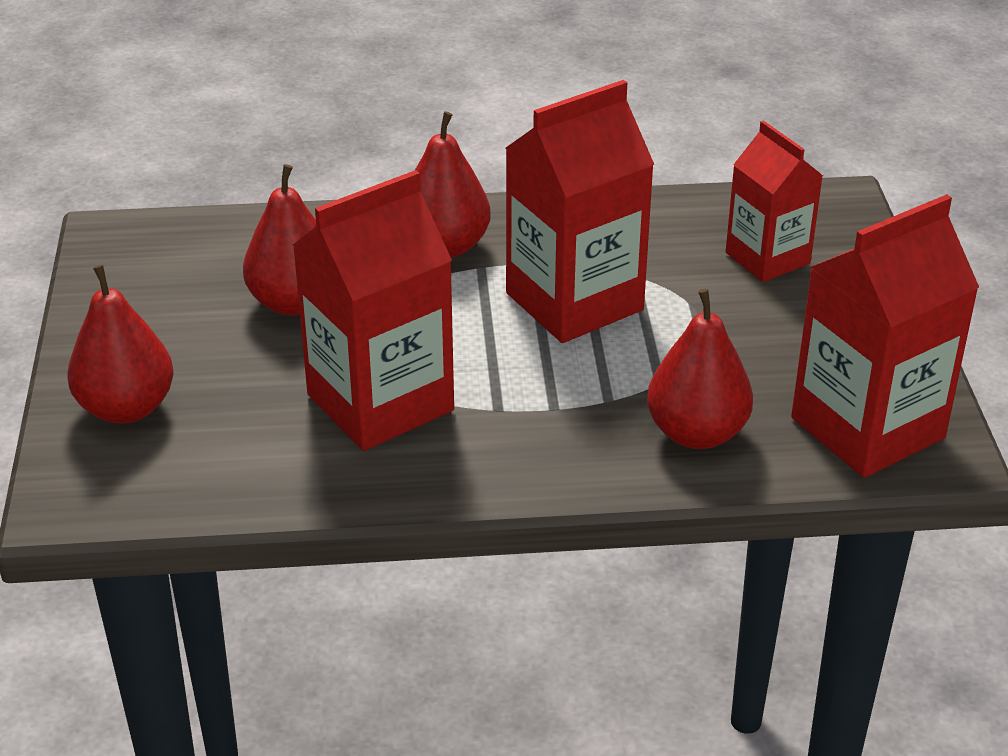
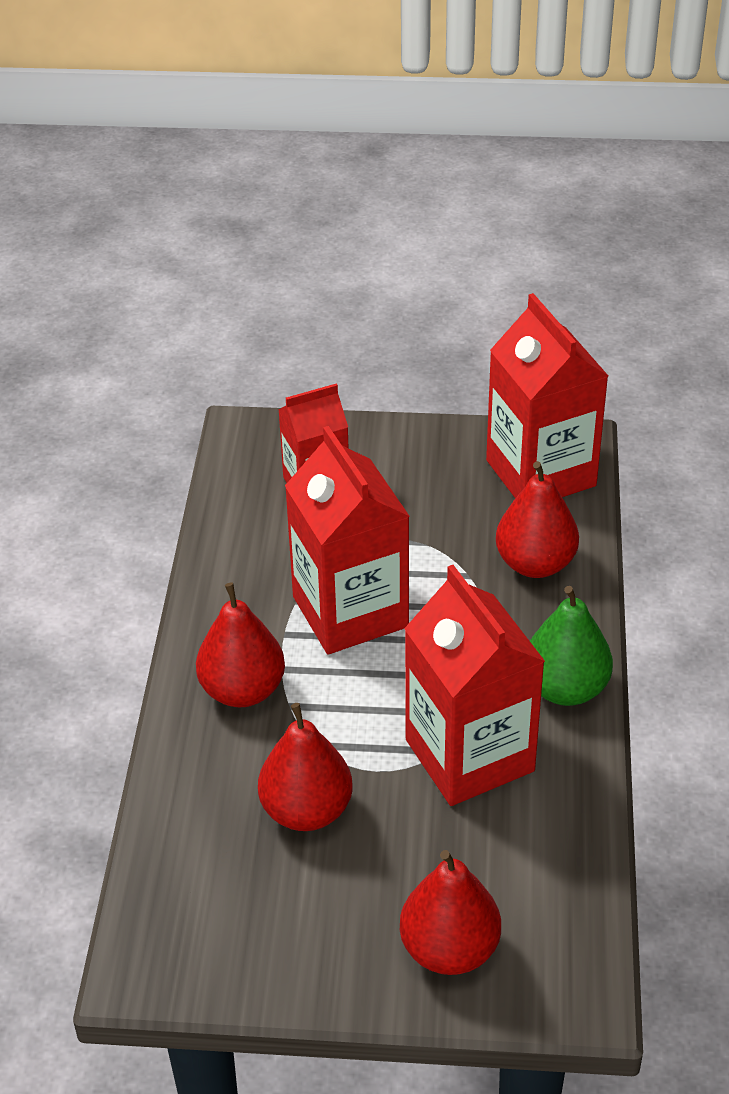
camera: 80 degrees left, 5 degrees up
(493, 469) = (565, 688): none -> green pear

